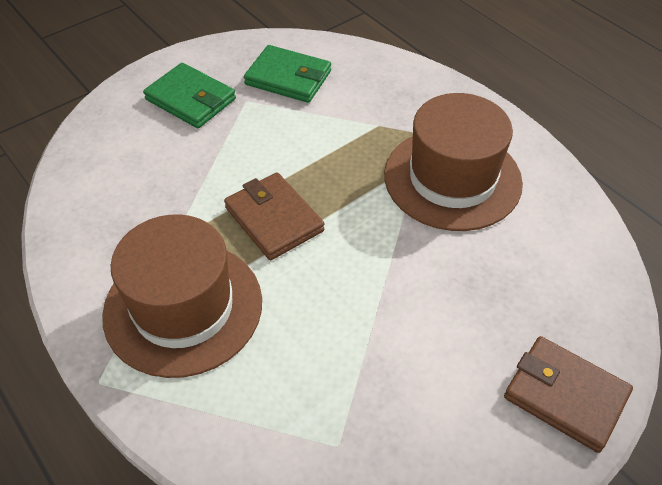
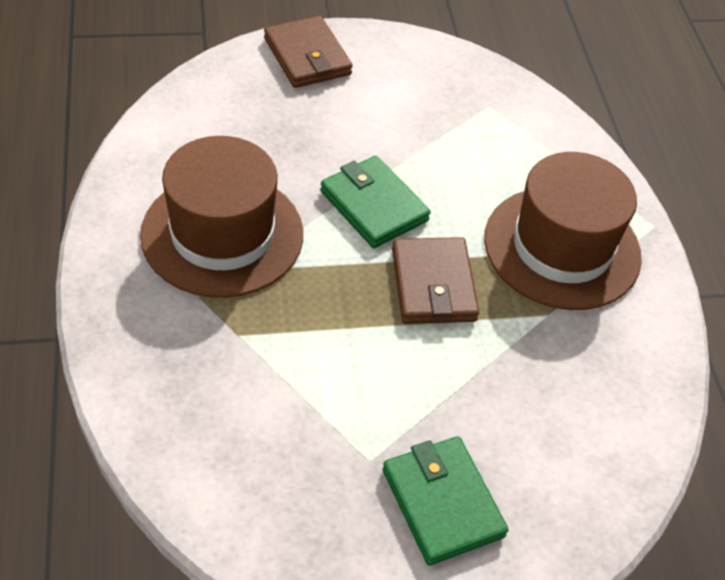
camera: 155 degrees left, 0 degrees up
(288, 78) = (290, 469): green wallet -> green wallet (374, 206)

